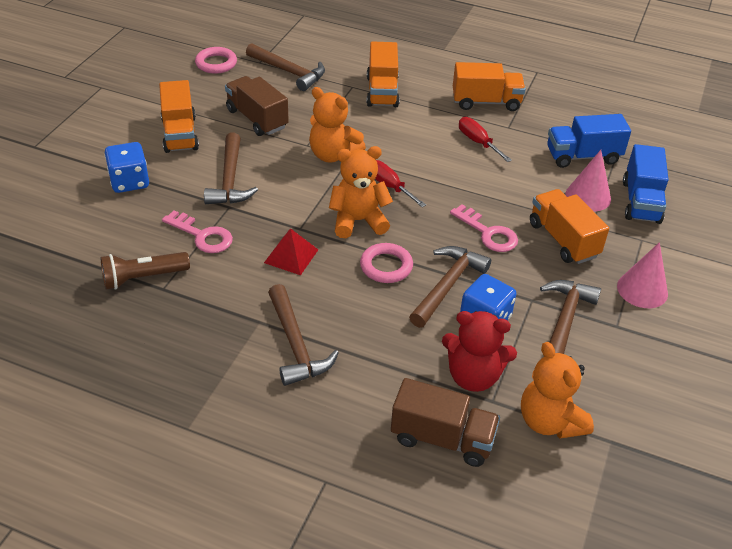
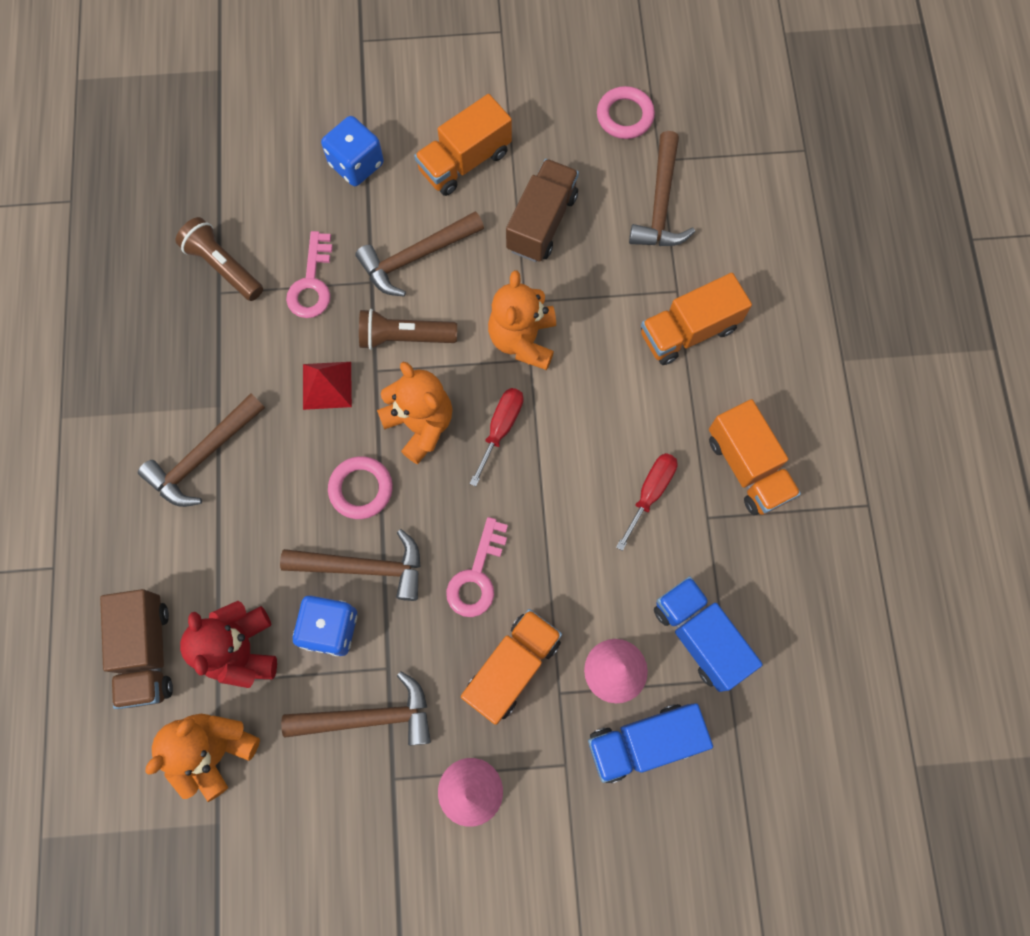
camera: 65 degrees right, 30 degrees up
(286, 205) = (404, 337): none -> brown flashlight

